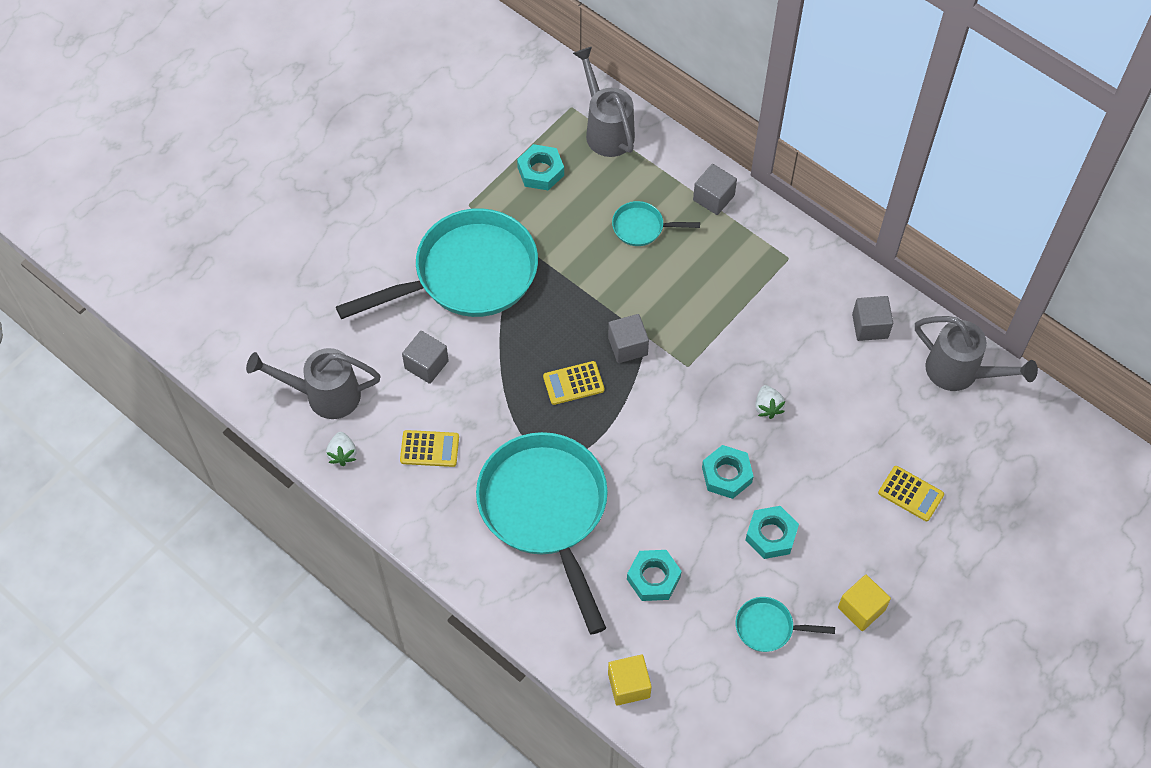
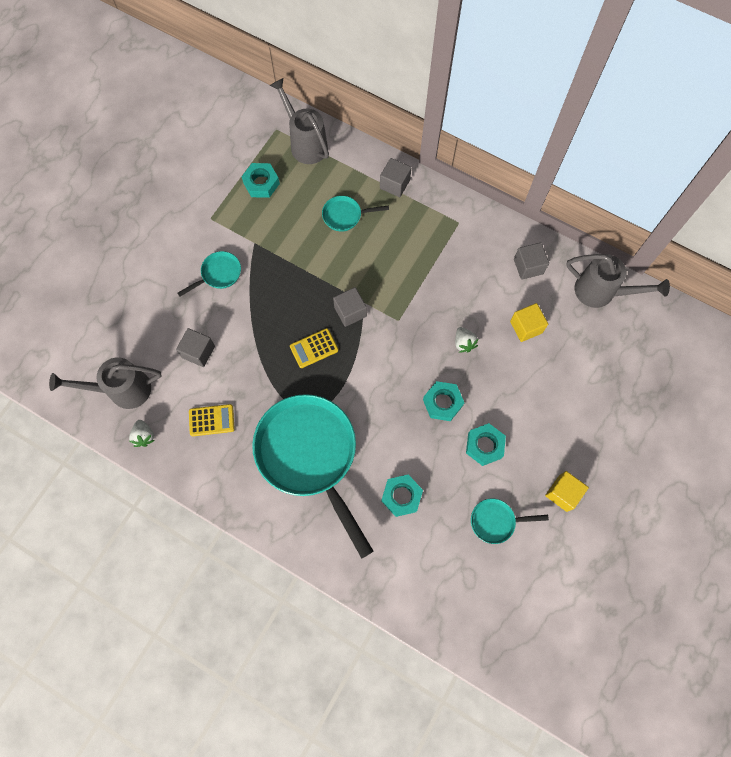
camera: 10 degrees left, 10 degrees up
(468, 275) = (219, 274): turquoise pan -> turquoise pan, size x0.43
(629, 685) = (397, 588): yellow cube -> yellow cube (526, 327)
(910, 494) = (582, 394): yellow calculator -> none

